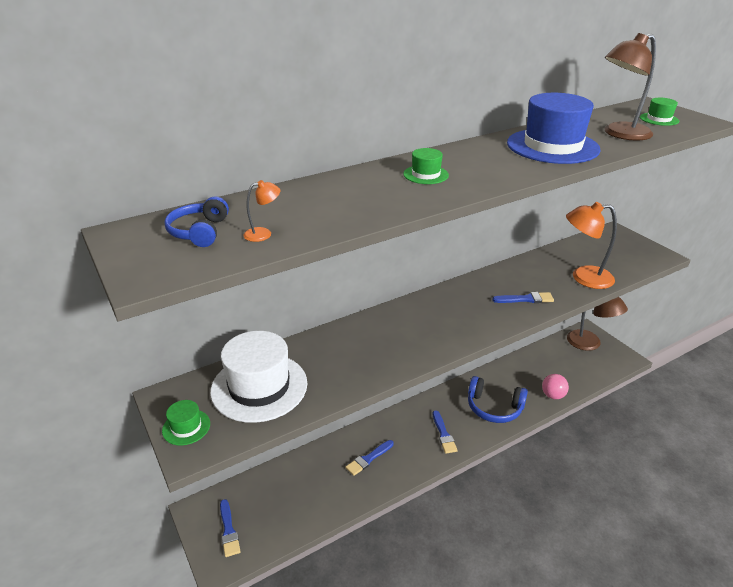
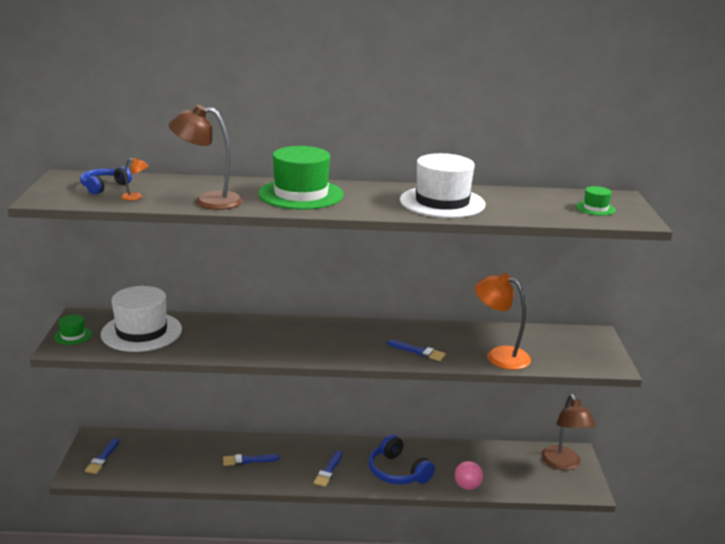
camera: 30 degrees right, 10 degrees down
(426, 174) = (301, 194): green hat -> green hat, size x2.21
(552, 146) = (442, 202): blue hat -> white hat
(620, 134) = (525, 209): brown lamp -> brown lamp (208, 201)

